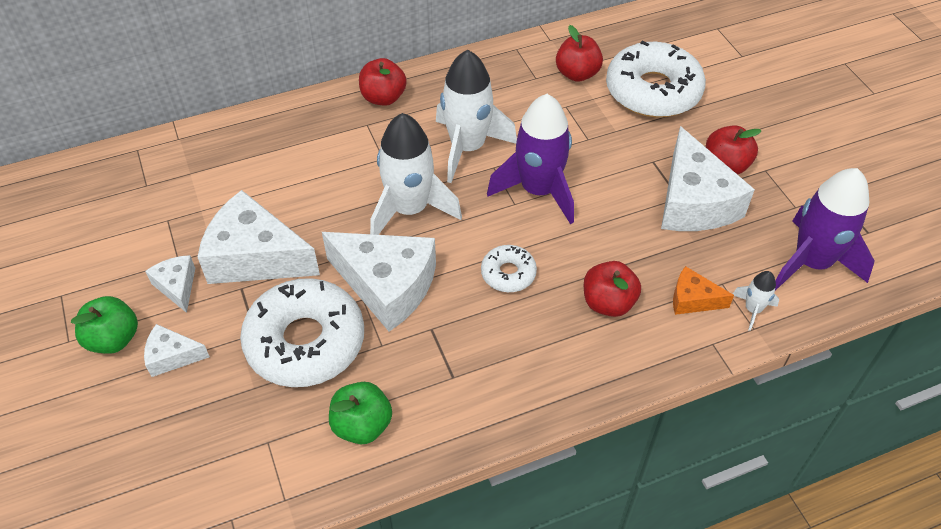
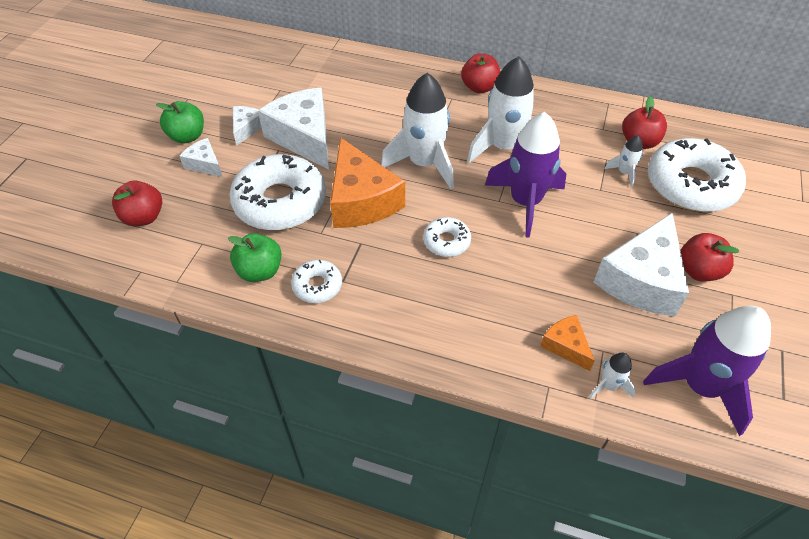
camera: 40 degrees right, 0 degrees up
(387, 286) = (361, 200): white cheese -> orange cheese
(434, 399) = (317, 286): none -> white donut
(592, 111) = (624, 173): none -> white rocket
(608, 303) = (497, 305): red apple -> red apple (144, 217)

